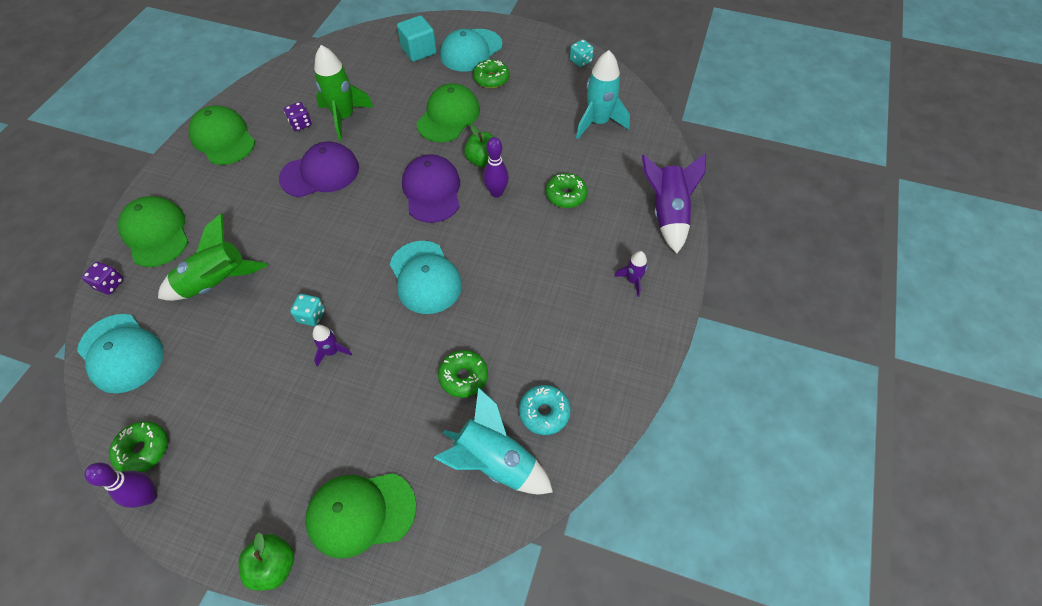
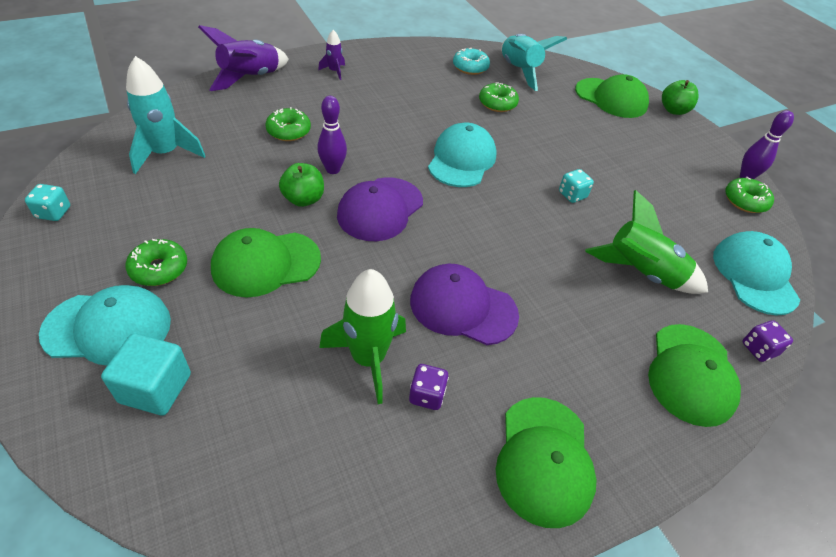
camera: 140 degrees left, 10 degrees down
(332, 352) = (573, 166): purple rocket -> none

